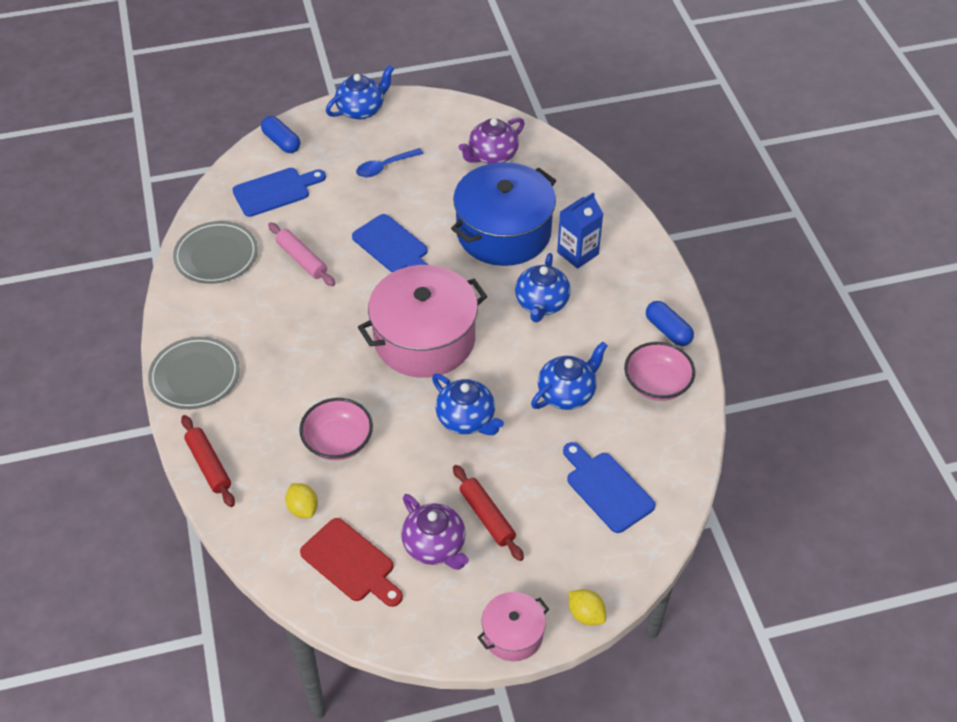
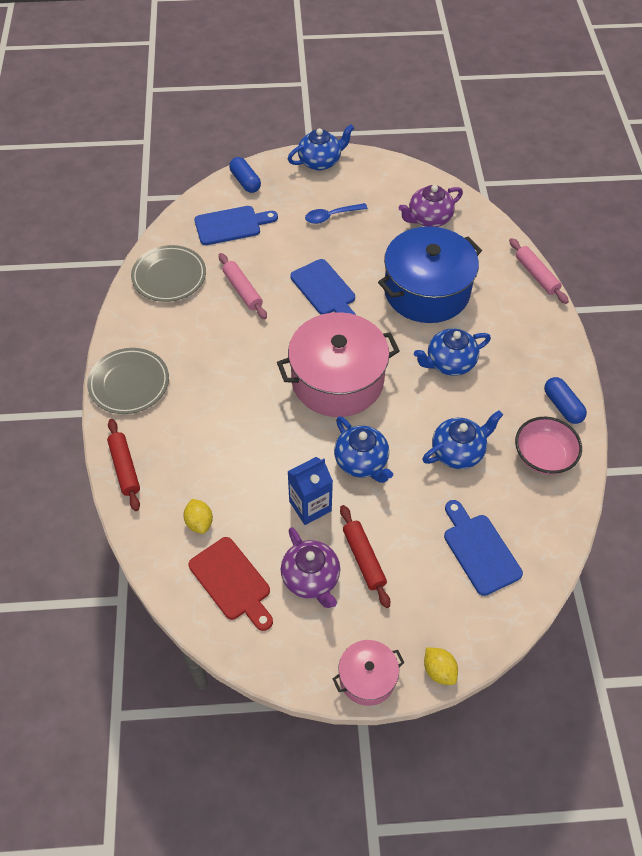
camera: 10 degrees right, 5 degrees up
(338, 441) = (242, 464): pink bowl -> none
(541, 303) = (449, 363): blue teapot -> blue teapot turned 45 degrees clockwise
(577, 253) = (491, 320): blue carton -> blue carton (310, 506)
(618, 200) = (536, 275): none -> pink rolling pin

